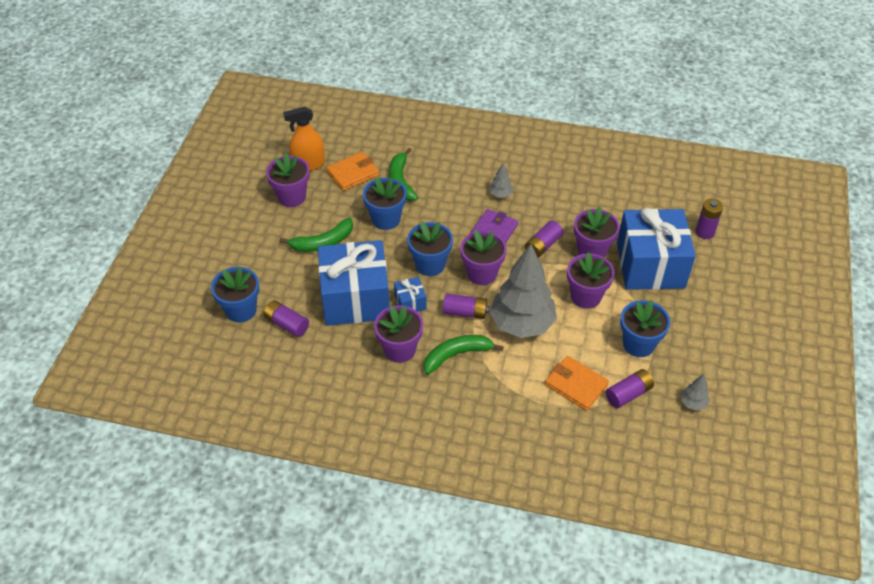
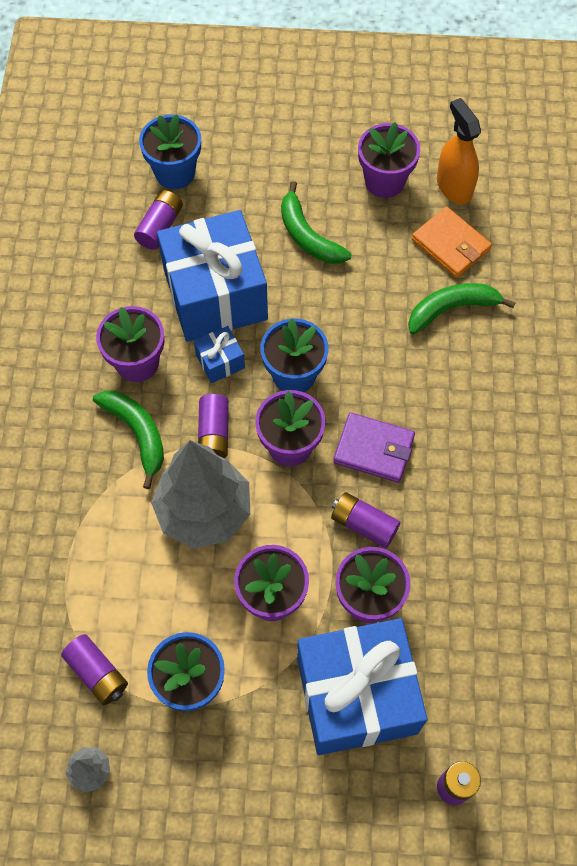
camera: 80 degrees right, 15 degrees up
(386, 219) = (369, 303): blue flower pot -> none
(500, 194) = (459, 450): grey tree -> none
(576, 385) = (105, 597): orange wallet -> none

